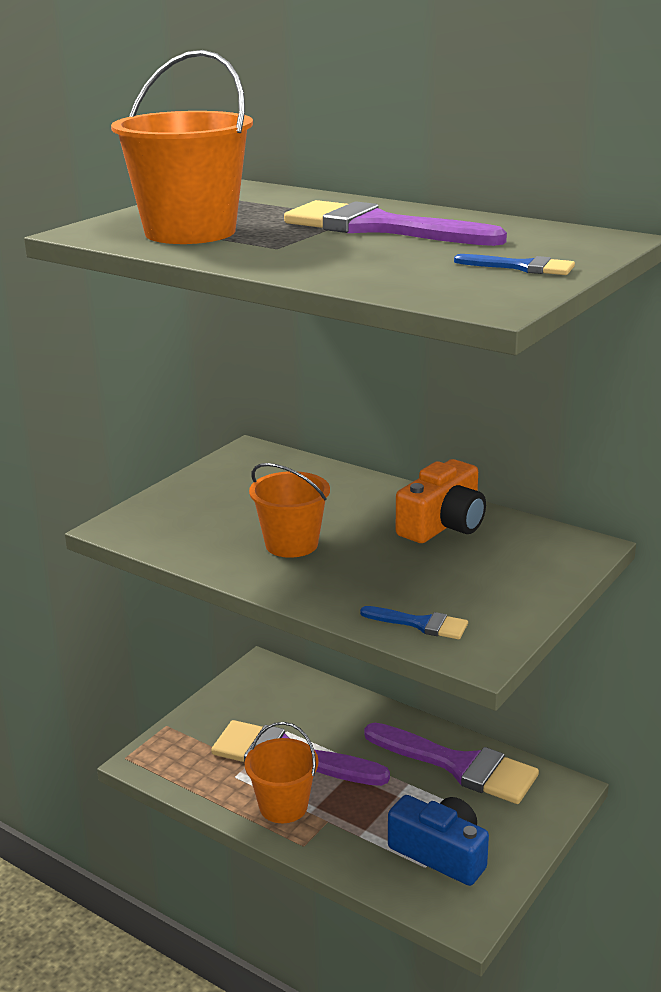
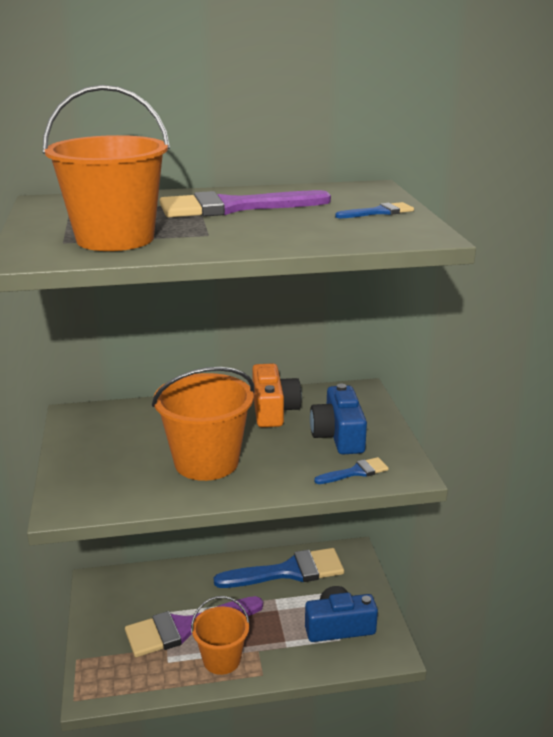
camera: 45 degrees left, 0 degrees up
(291, 544) = (206, 462): orange bucket -> orange bucket, size x1.56
(459, 766) = (288, 571): purple brush -> blue brush
(469, 580) = (338, 435): none -> blue camera

